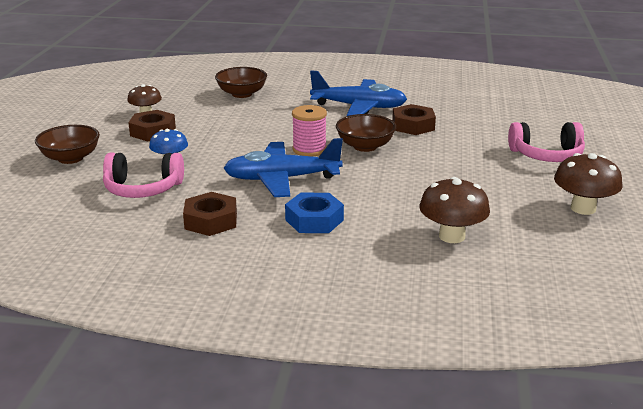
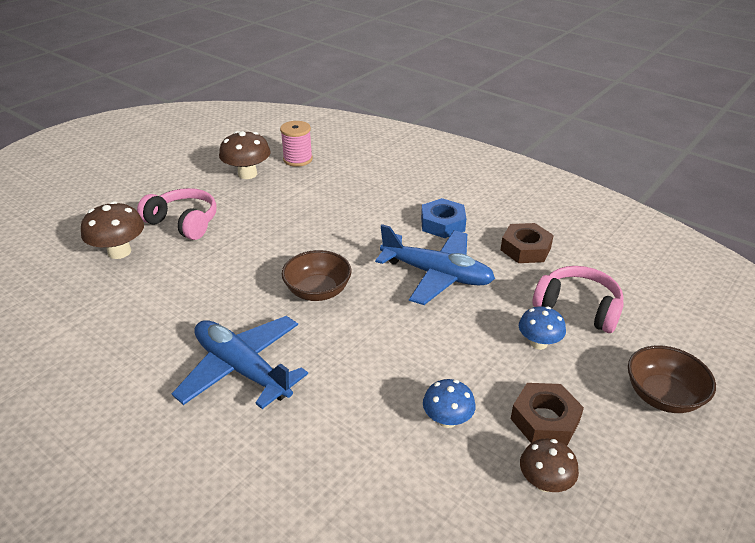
camera: 150 degrees left, 10 degrees up
(214, 119) = (447, 420): none -> blue mushroom
(242, 94) = (365, 486): brown bowl -> none
(309, 149) = (377, 307): pink spool -> pink spool (298, 159)
(413, 125) = (231, 306): brown nut -> none
(452, 236) = (361, 183): brown mushroom -> brown mushroom (119, 252)

